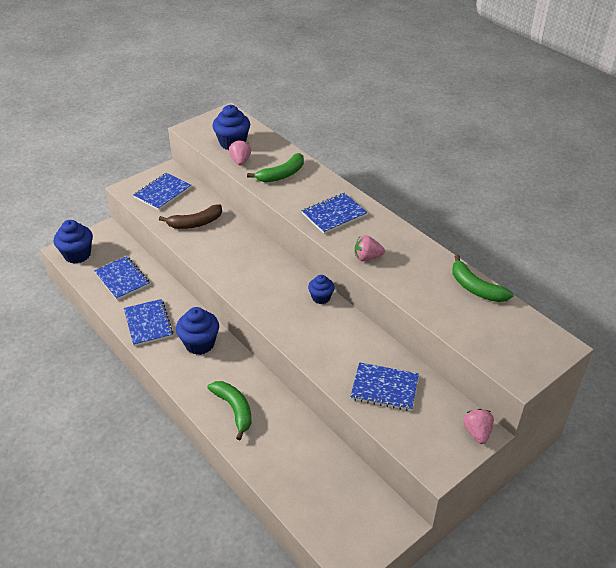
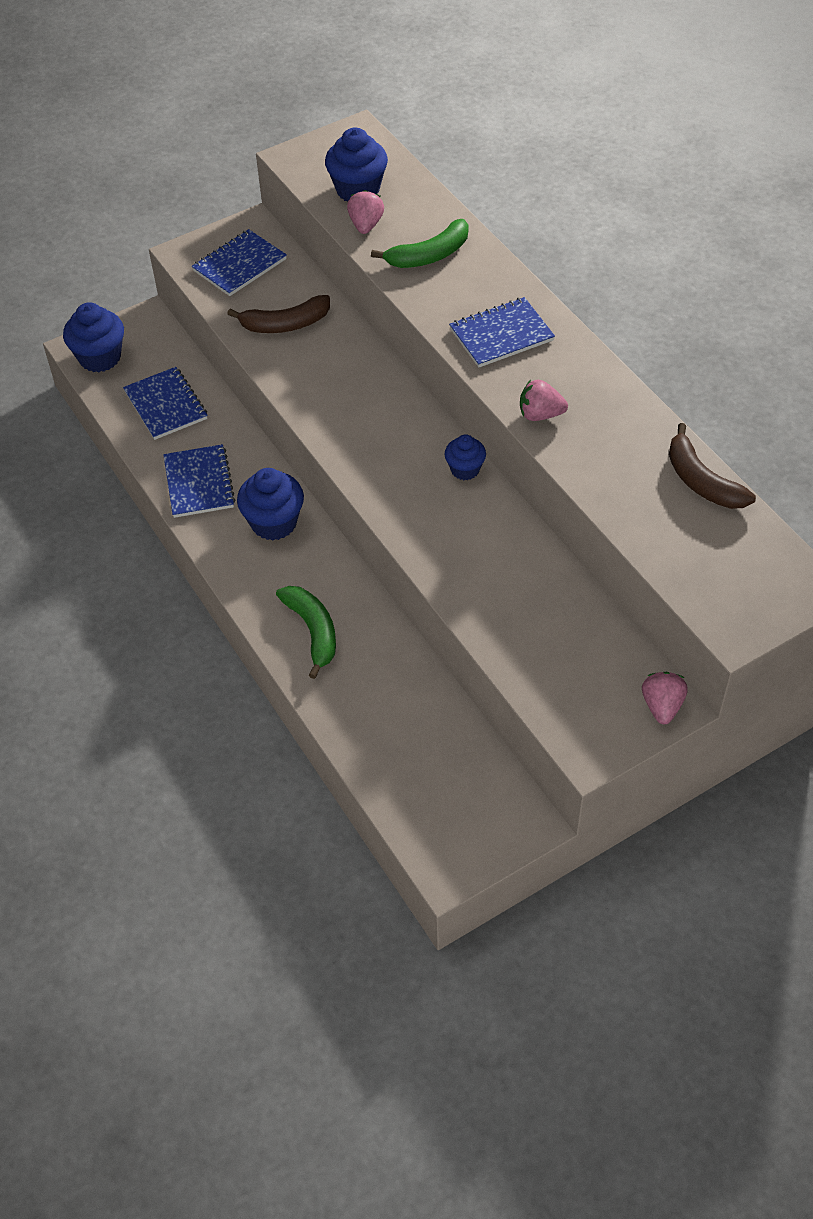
camera: 10 degrees right, 10 degrees up
(384, 388) = (536, 624): blue notebook -> none
(475, 288) = (701, 481): green banana -> brown banana

